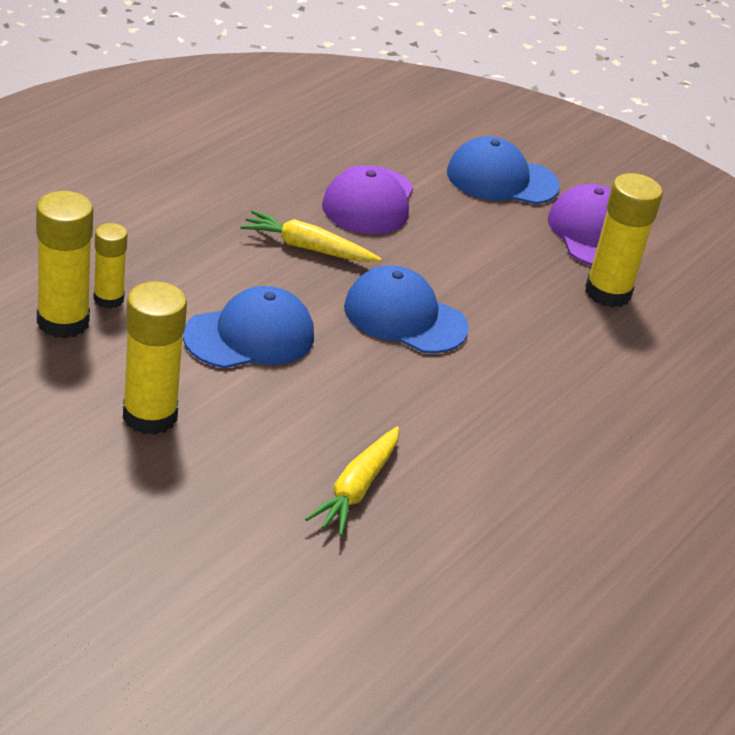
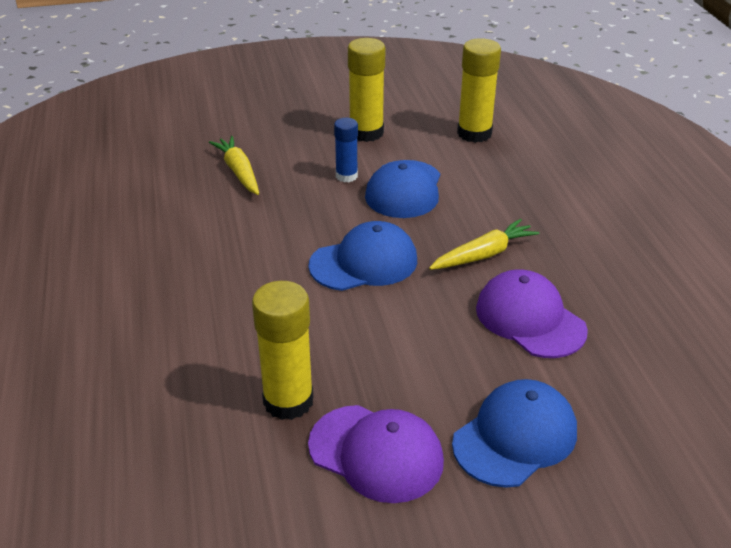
camera: 135 degrees right, 0 degrees up
(108, 299) = (485, 154): yellow glue stick -> none
(269, 391) = (346, 176): none -> blue glue stick

